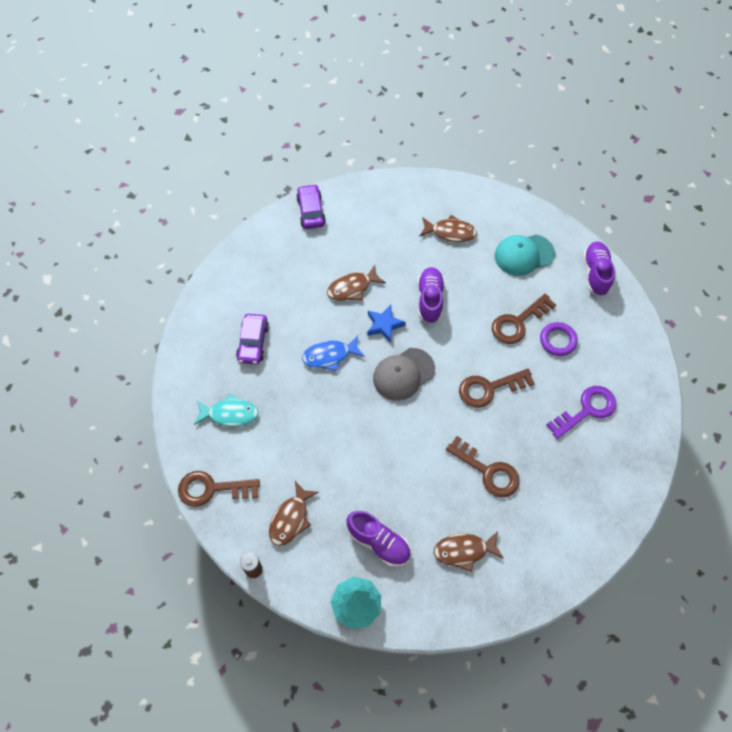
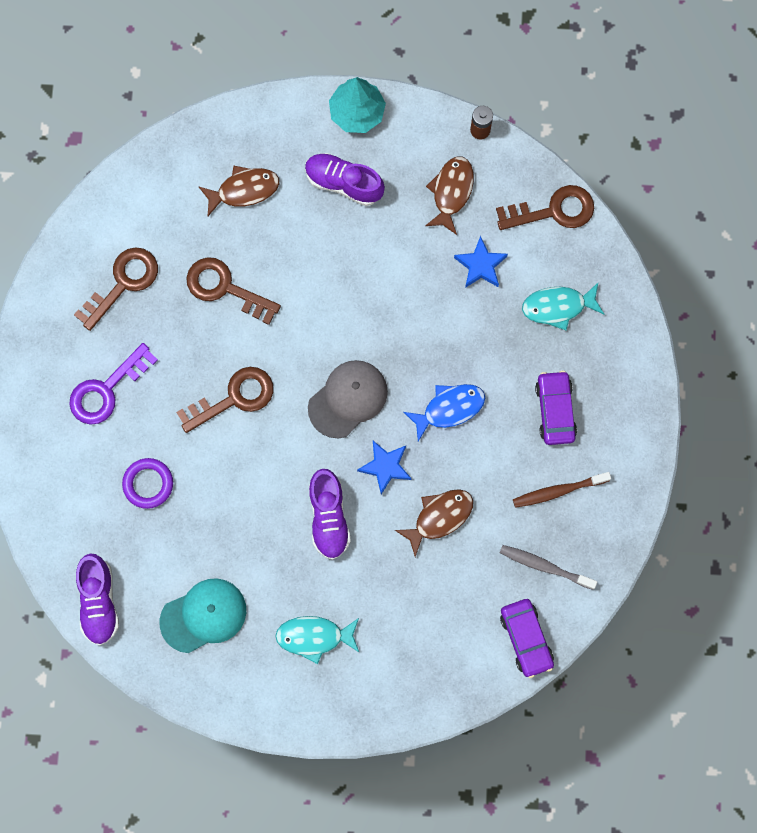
camera: 170 degrees right, 15 degrees up
(265, 291) = (558, 491): none -> brown toothbrush
(281, 455) = (480, 265): none -> blue star
(287, 248) = (544, 566): none -> grey toothbrush
(450, 232) = (314, 636): brown fish -> turquoise fish
(518, 322) = (204, 502): brown key -> brown key (123, 283)

